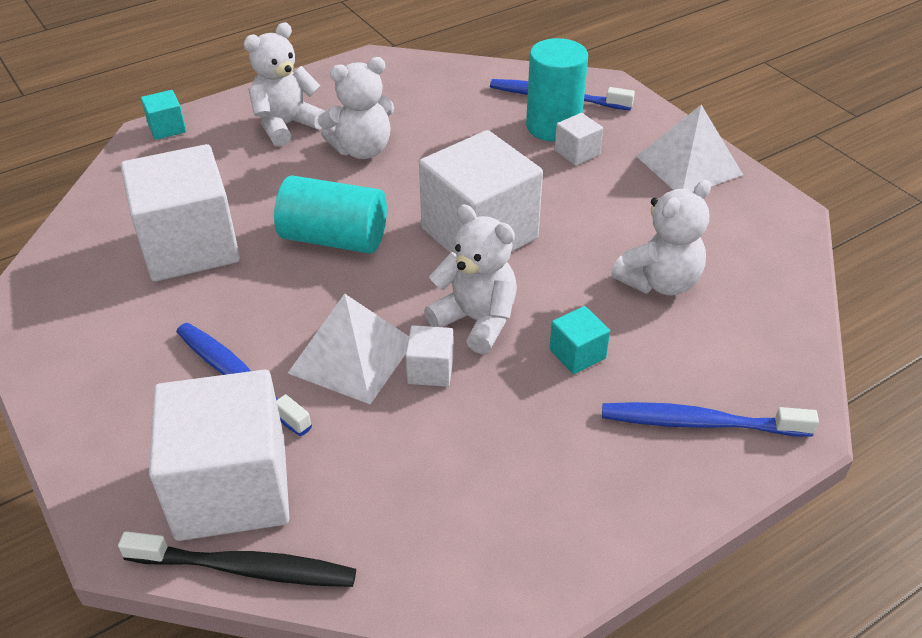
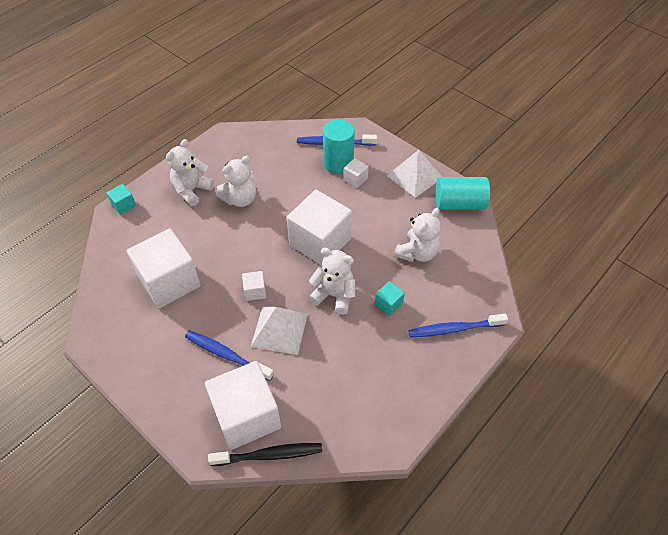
camera: 15 degrees left, 10 degrees up
(334, 239) = (245, 261): turquoise cylinder -> turquoise cylinder (459, 203)
(430, 370) = (320, 329): white cube -> white cube (255, 291)

